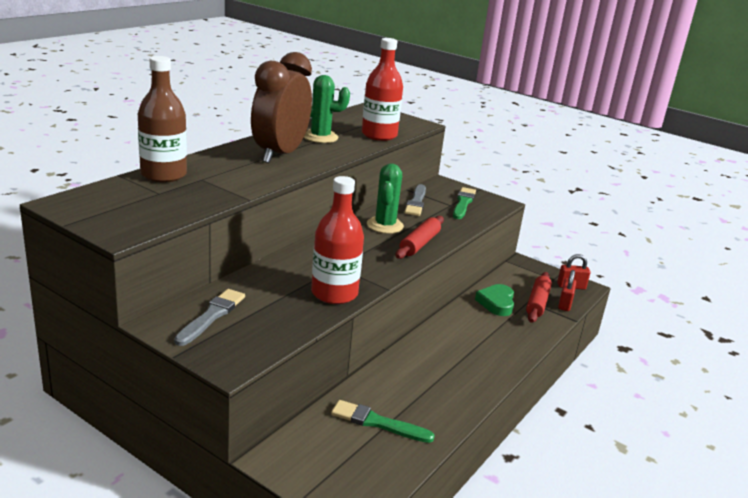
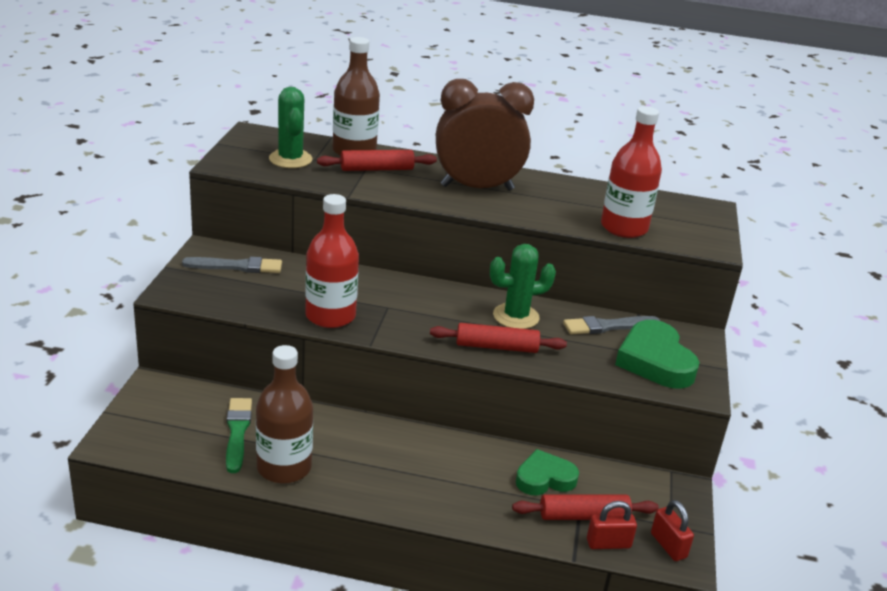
camera: 65 degrees right, 5 degrees up
(209, 176) = (377, 169): none -> red rolling pin
(320, 137) = (560, 197): green cactus -> green cactus (290, 159)
(438, 410) = (284, 467): none -> brown bottle
(463, 203) = (655, 361): green brush -> green heart

